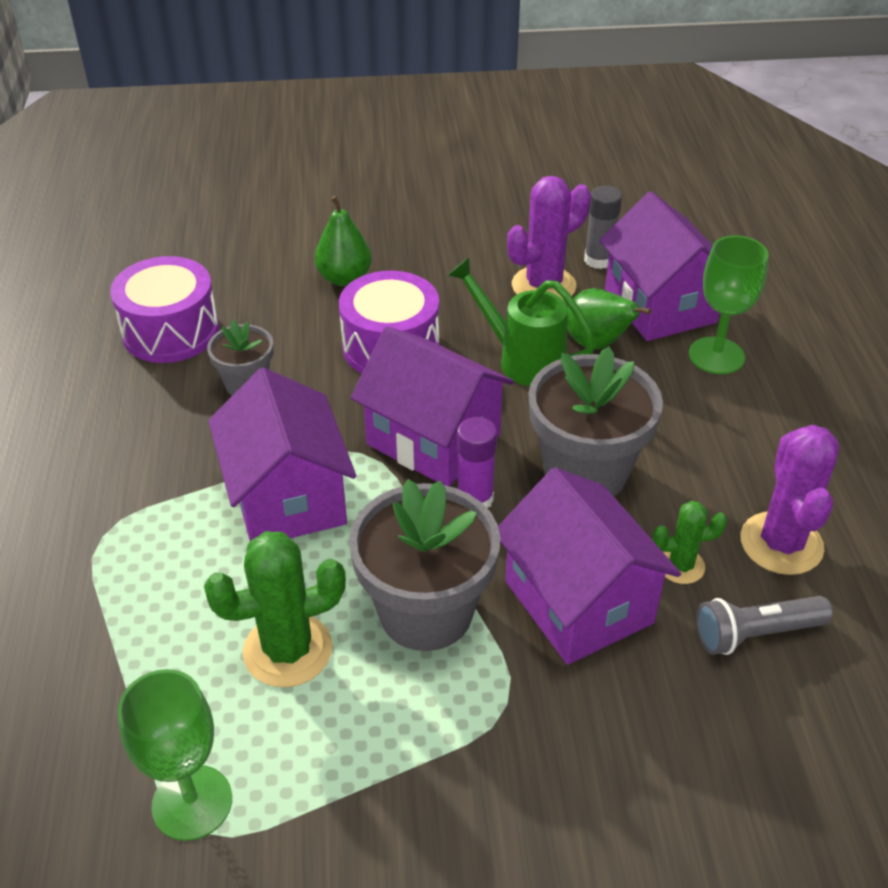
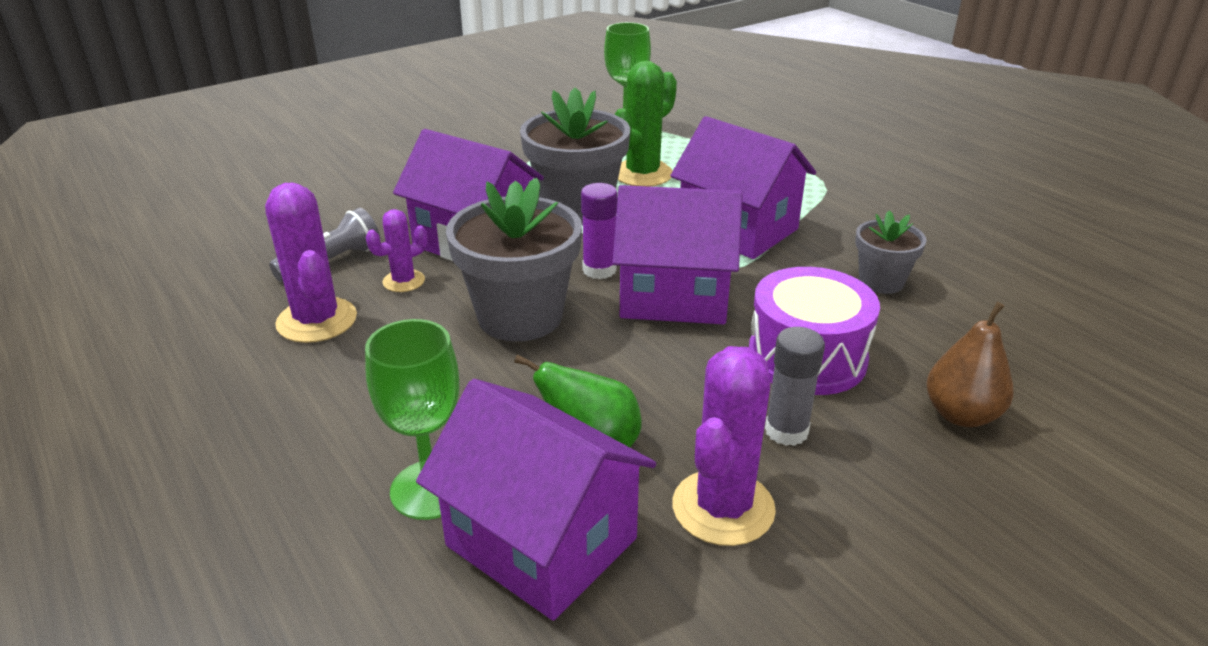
camera: 150 degrees right, 10 degrees down
(171, 331) = (1015, 297): purple drum -> none
(344, 278) = (961, 415): green pear -> brown pear
(521, 359) = (662, 395): green watering can -> none
(598, 260) = (684, 596): grey glue stick -> grey glue stick (786, 431)
(681, 566) = (404, 281): green cactus -> purple cactus

